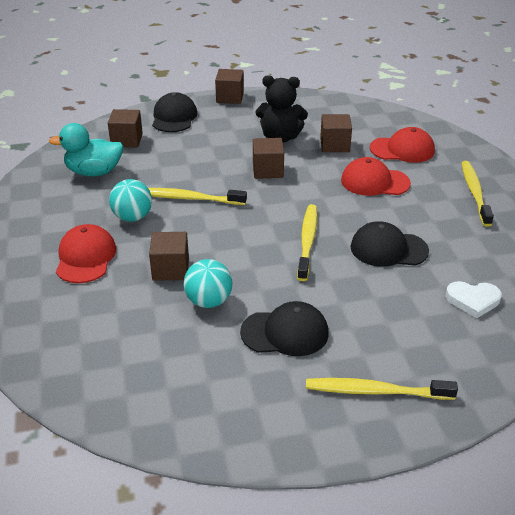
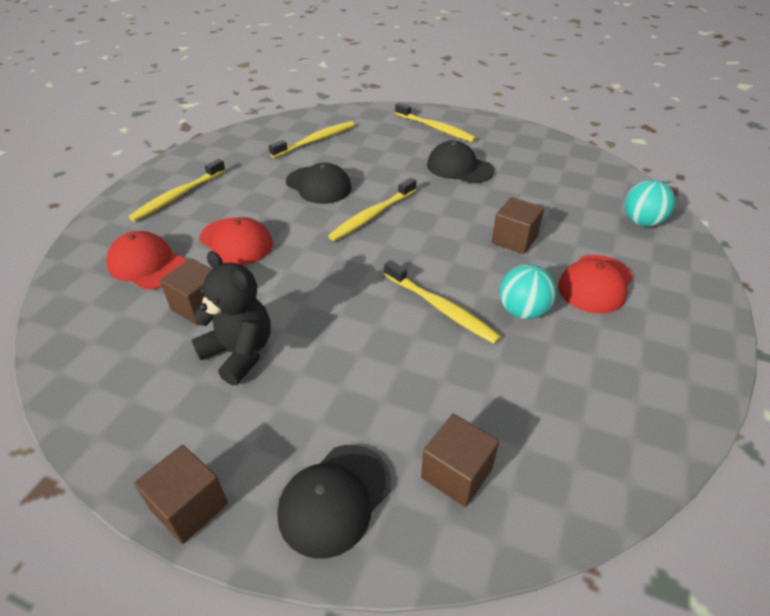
camera: 145 degrees left, 5 degrees up
(94, 172) = (543, 416): turquoise duck -> none
(209, 301) = (499, 204): turquoise ball -> turquoise ball (642, 222)
(268, 170) = (317, 306): brown cube -> none
(473, 300) = (316, 140): white heart -> yellow toothbrush

